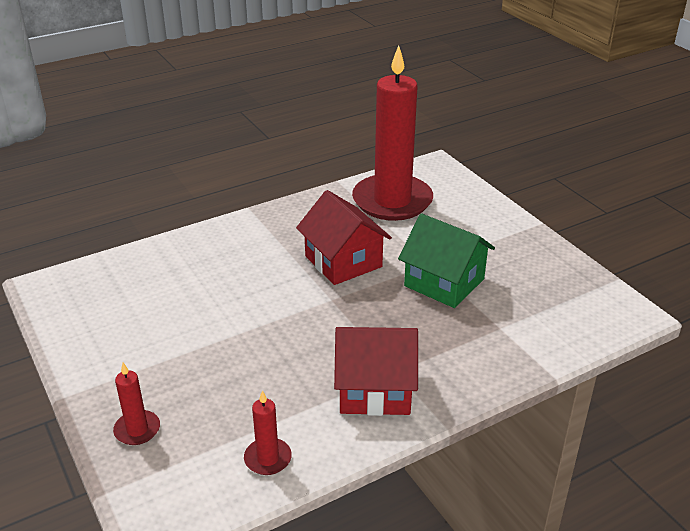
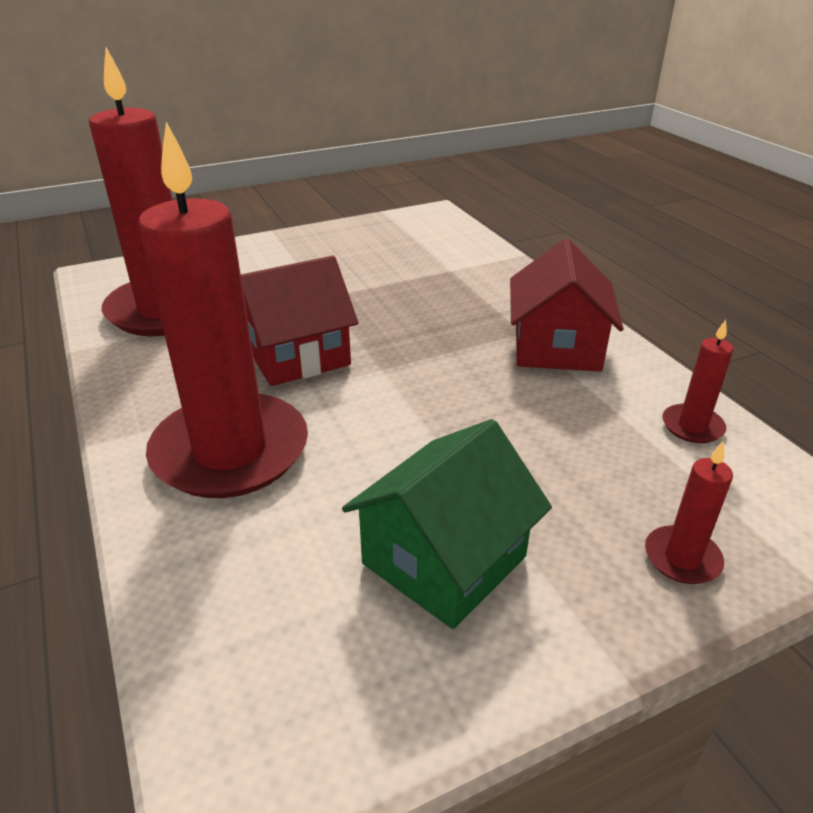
camera: 85 degrees left, 0 degrees up
(241, 252) = (230, 451): none -> red candle
(444, 282) = (365, 291): green house -> green house (444, 560)

